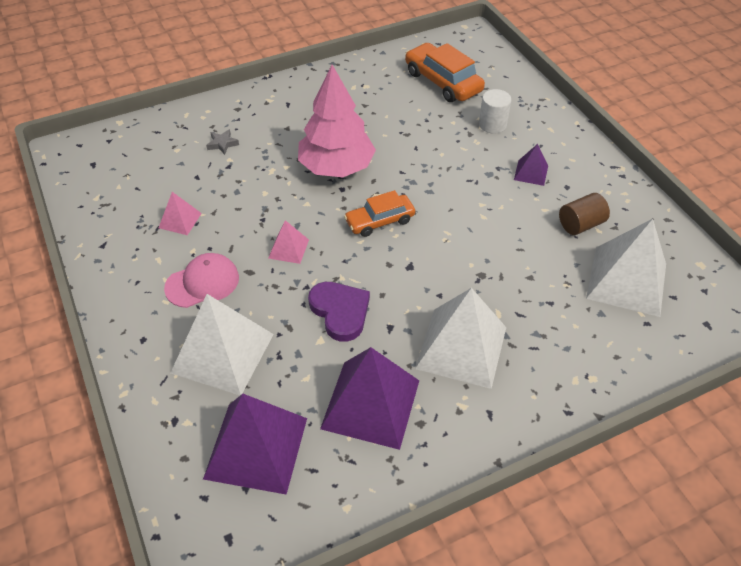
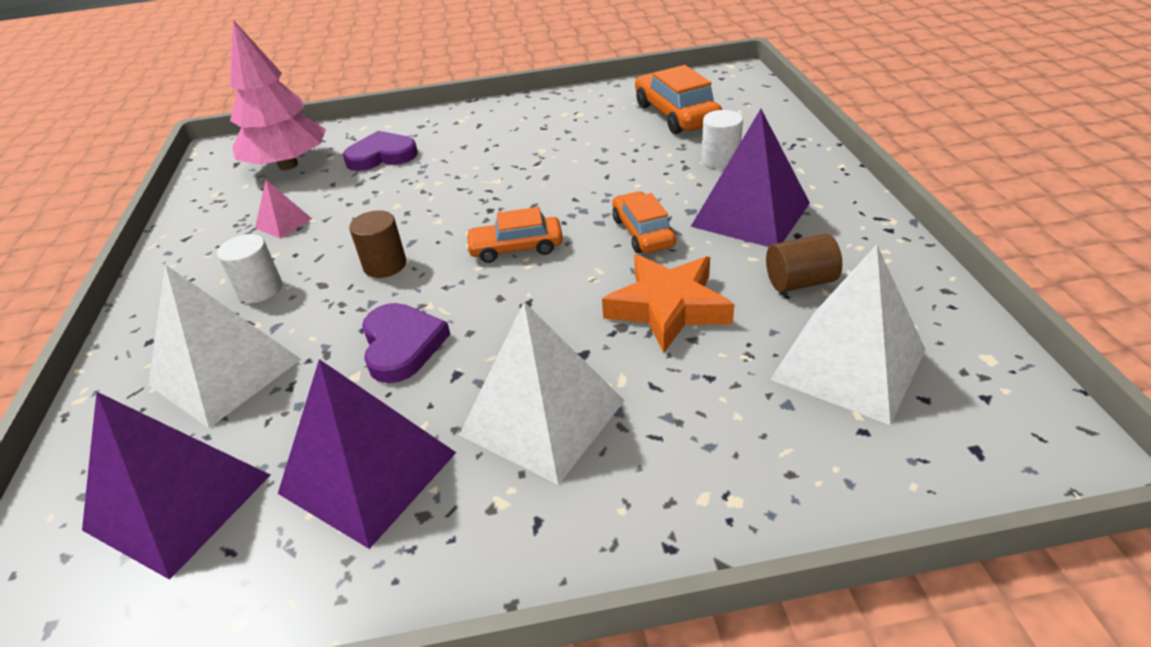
camera: 20 degrees right, 10 degrees down
(202, 283) = (260, 289): pink cap -> white cylinder
(222, 144) = (382, 156): grey star -> purple heart
(288, 248) = (385, 265): pink pyramid -> brown cylinder
(336, 167) = (496, 187): pink tree -> pink tree (288, 165)
(464, 196) = (643, 232): none -> orange car
(505, 256) = (668, 308): none -> orange star
(531, 172) = (750, 214): purple pyramid -> purple pyramid, size x2.08

